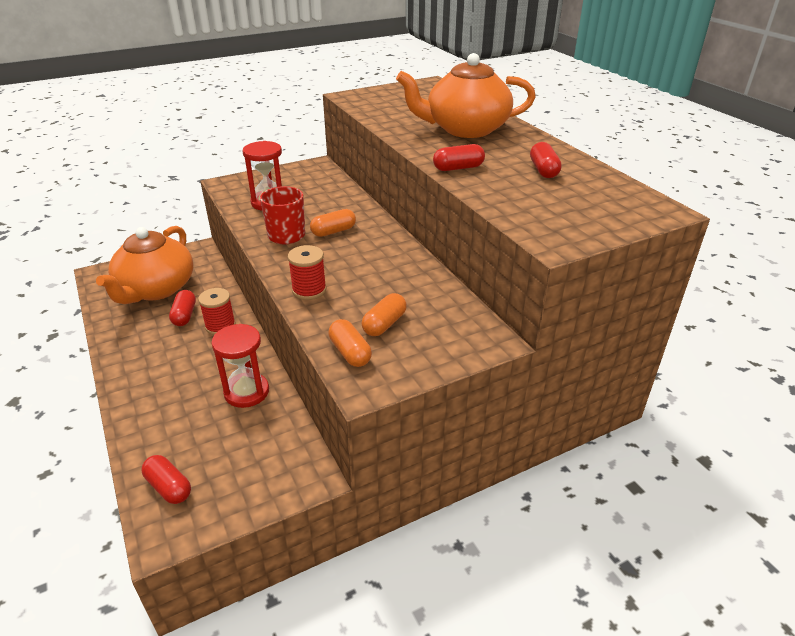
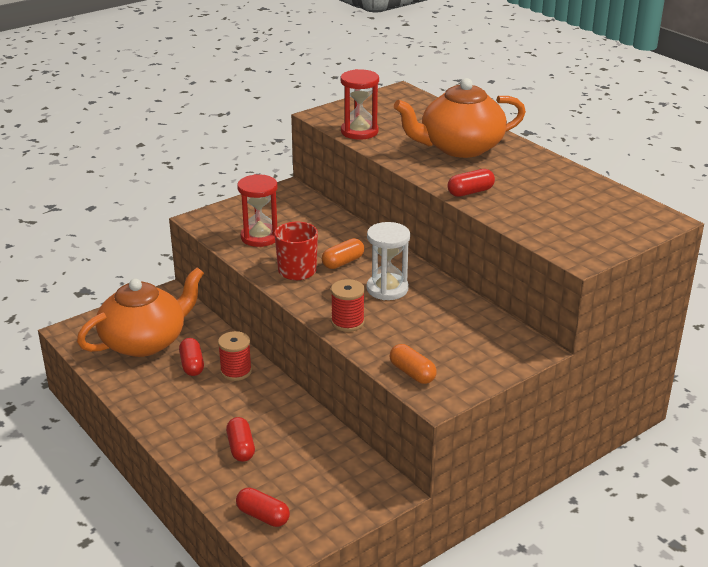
camera: 10 degrees left, 5 degrees down
(156, 289) = (145, 341): orange teapot -> orange teapot turned 135 degrees counterclockwise
(246, 392) = (295, 429): red hourglass -> red hourglass (359, 132)
(364, 260) = (387, 289): none -> white hourglass
(384, 324) = (432, 346): orange capsule -> none
(543, 170) = (549, 188): red capsule -> red capsule (241, 448)

